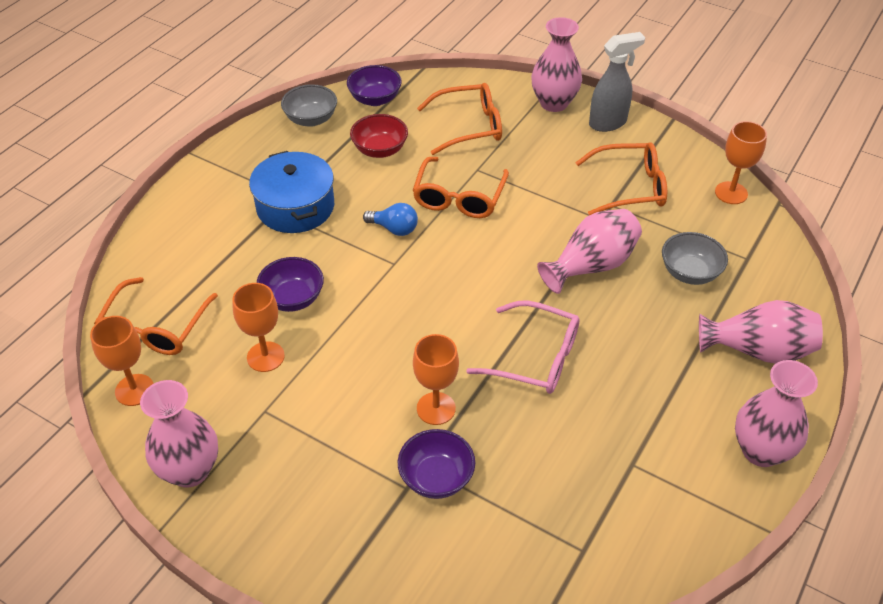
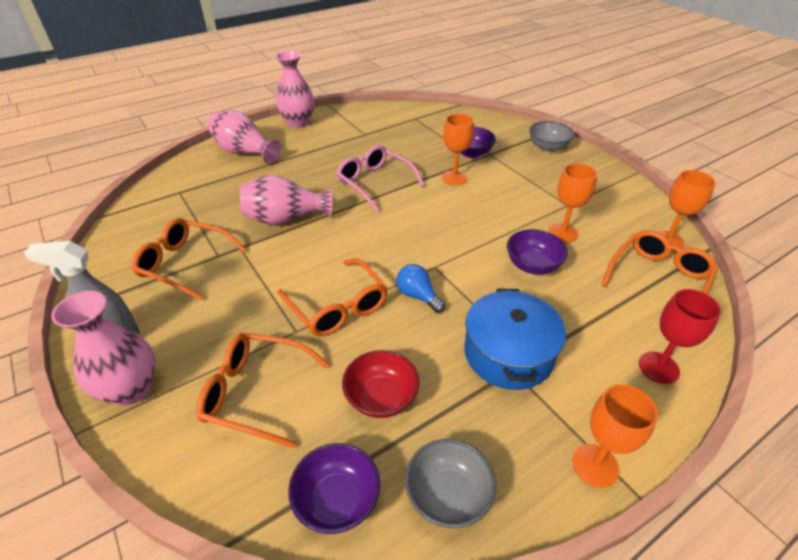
camera: 155 degrees left, 5 degrees down
(167, 235) = (658, 367): none -> red goblet
(190, 470) = (620, 190): pink vase -> none
(459, 197) = (337, 306): orange glasses -> orange glasses turned 105 degrees clockwise
(689, 272) = (227, 195): grey bowl -> grey bowl (548, 147)
(731, 193) = (120, 233): orange goblet -> orange goblet (595, 465)

